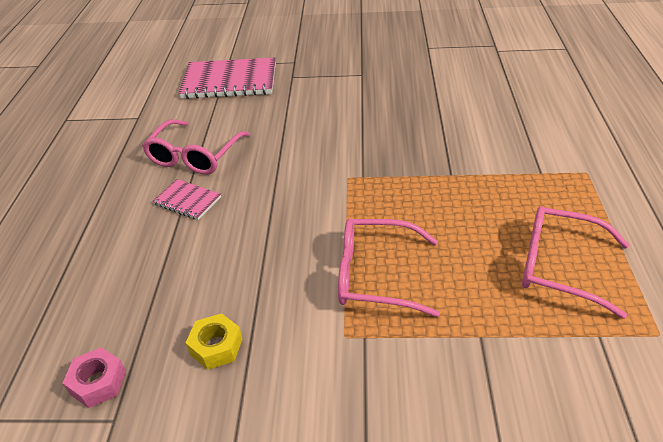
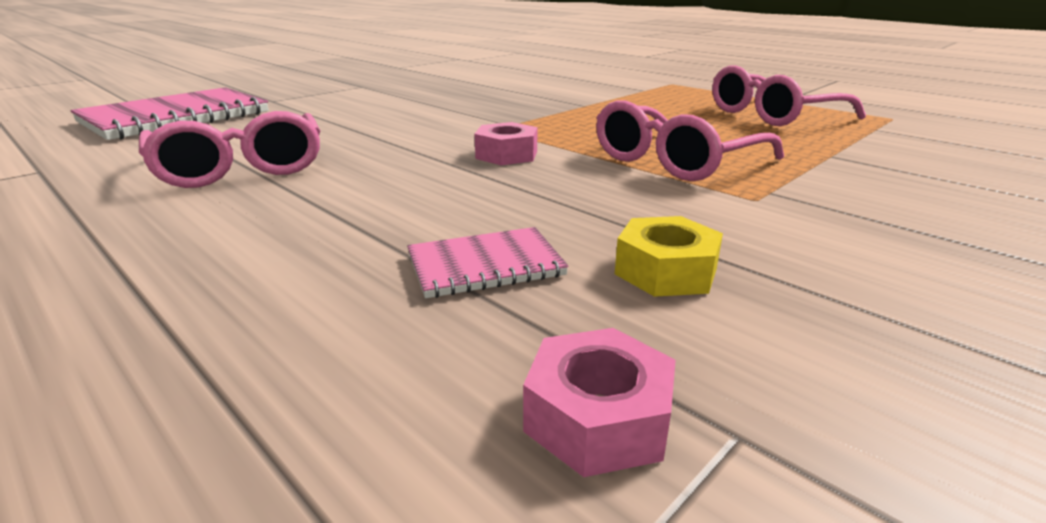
camera: 50 degrees left, 15 degrees down
(187, 201) = (313, 197): pink notebook -> pink notebook (485, 265)
(307, 212) = (507, 155): none -> pink nut

